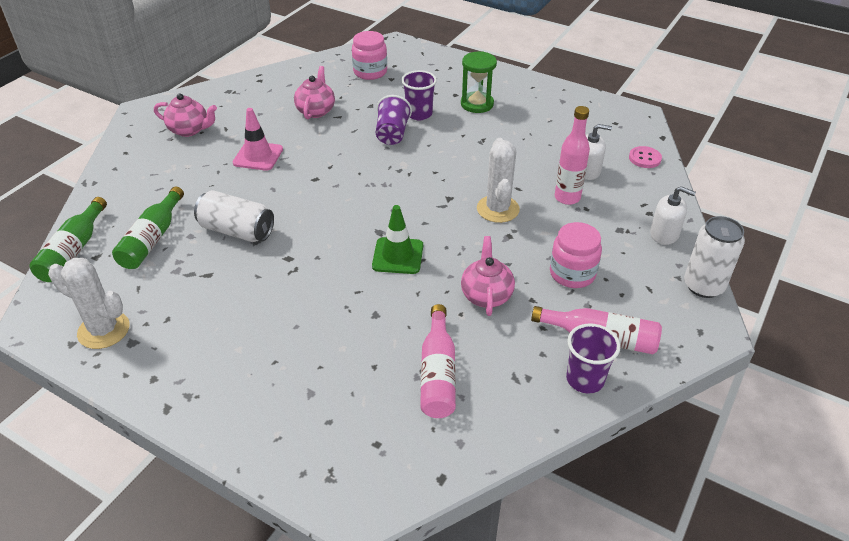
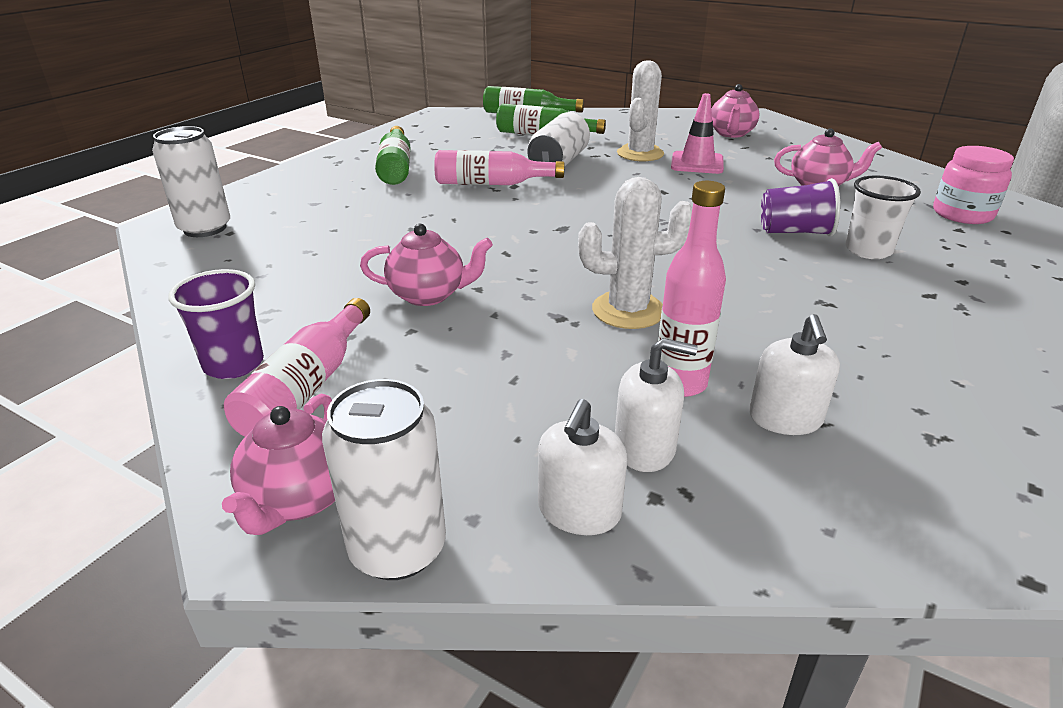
camera: 90 degrees right, 10 degrees down
(104, 330) = (426, 131): white cactus -> white cactus (640, 154)
(221, 343) = (396, 167): none -> green bottle
(366, 468) = (205, 228): none -> white can
(398, 256) = (515, 239): green traffic cone -> none
(419, 114) = (868, 250): purple cup -> white cup
(438, 373) = (304, 262): pink bottle -> pink bottle (492, 184)
(477, 104) = (948, 301): green hourglass -> none
(572, 273) = (463, 372): pink jar -> none
(619, 213) = (645, 448): none -> white soap dispenser
(644, 158) = (890, 523): pink button -> none
(687, 323) = (299, 499): none -> pink teapot

